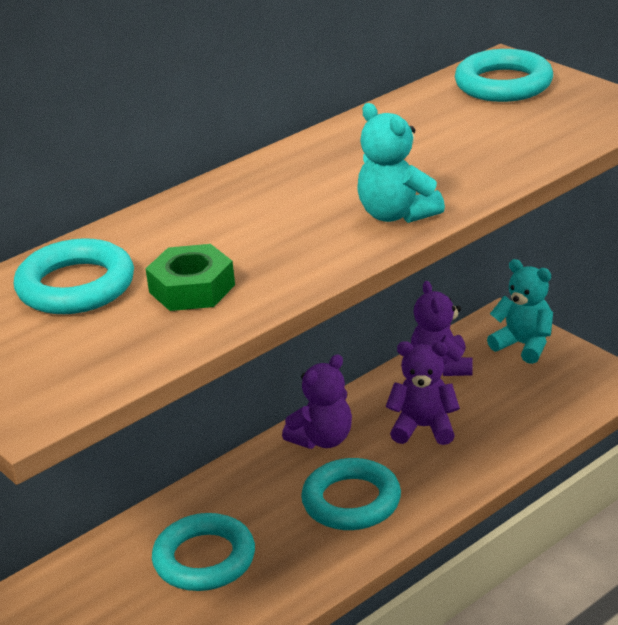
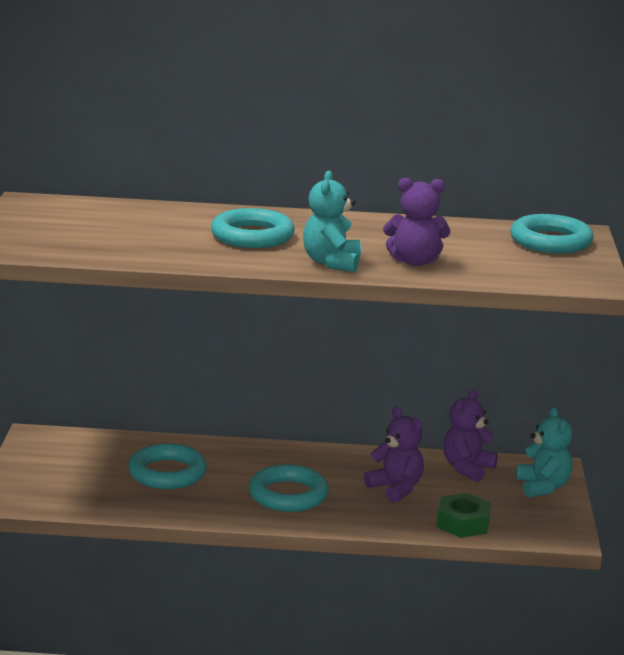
camera: 40 degrees right, 10 degrees down
(76, 286) = (118, 219): turquoise ring -> turquoise ring (252, 236)
(192, 288) = (163, 243): green nut -> green nut (463, 523)
(322, 439) = (327, 461): purple teddy bear -> purple teddy bear (415, 261)

